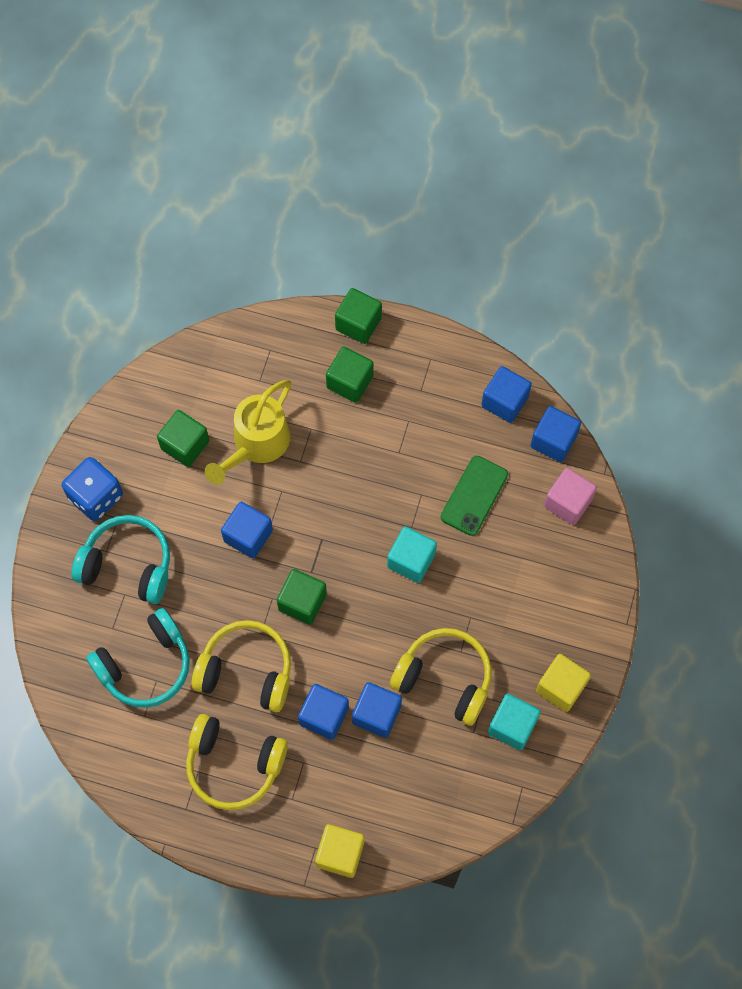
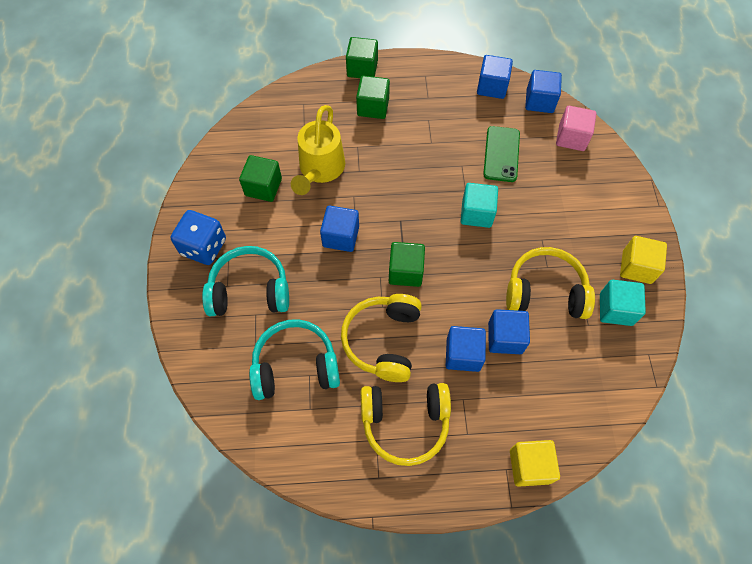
camera: 20 degrees left, 5 degrees down
(145, 665) = (295, 366): turquoise headphones -> turquoise headphones turned 135 degrees counterclockwise
(246, 671) = (383, 340): yellow headphones -> yellow headphones turned 75 degrees counterclockwise

